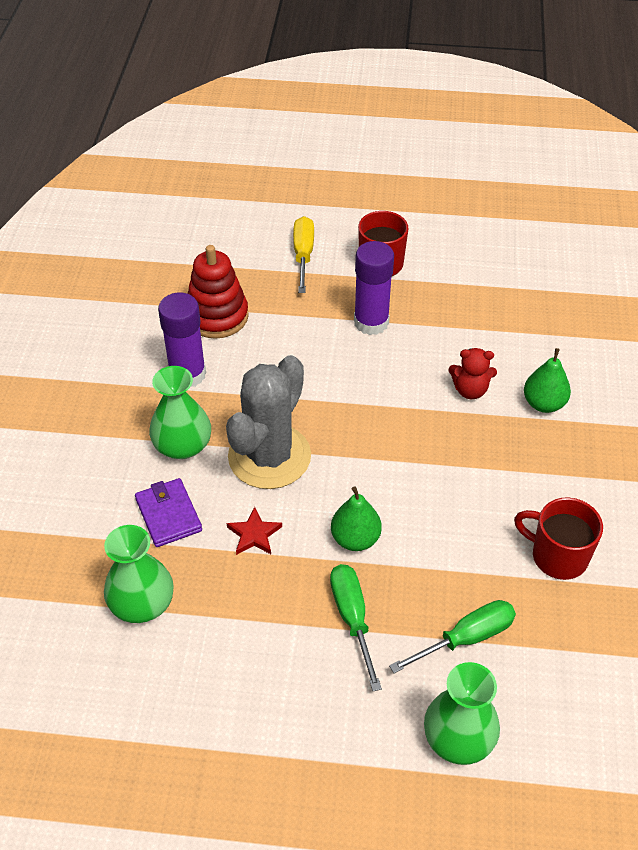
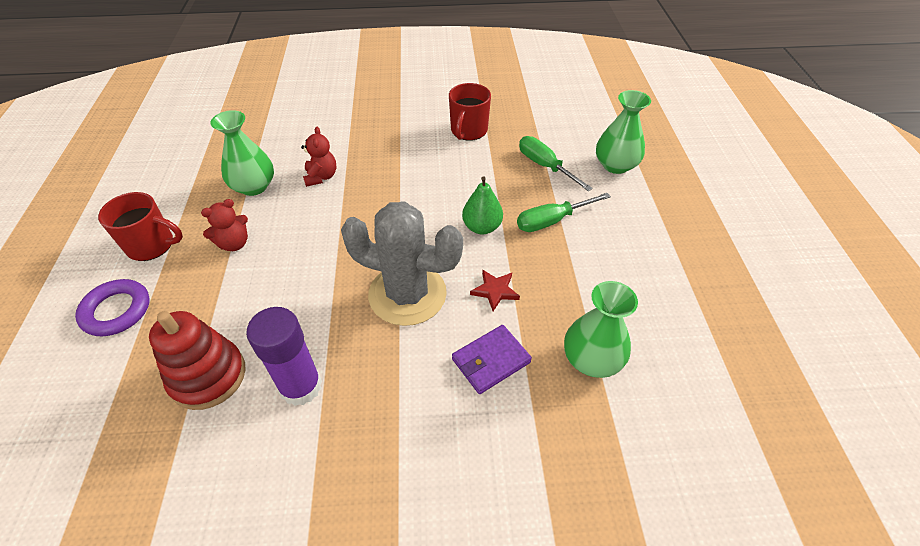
camera: 100 degrees left, 0 degrees up
(182, 445) = (403, 368): green vase -> green vase (254, 186)
(303, 254) = (116, 311): yellow screwdriver -> purple ring
(371, 322) = (234, 243): purple glue stick -> red teddy bear
(544, 404) = (334, 140): green pear -> none

